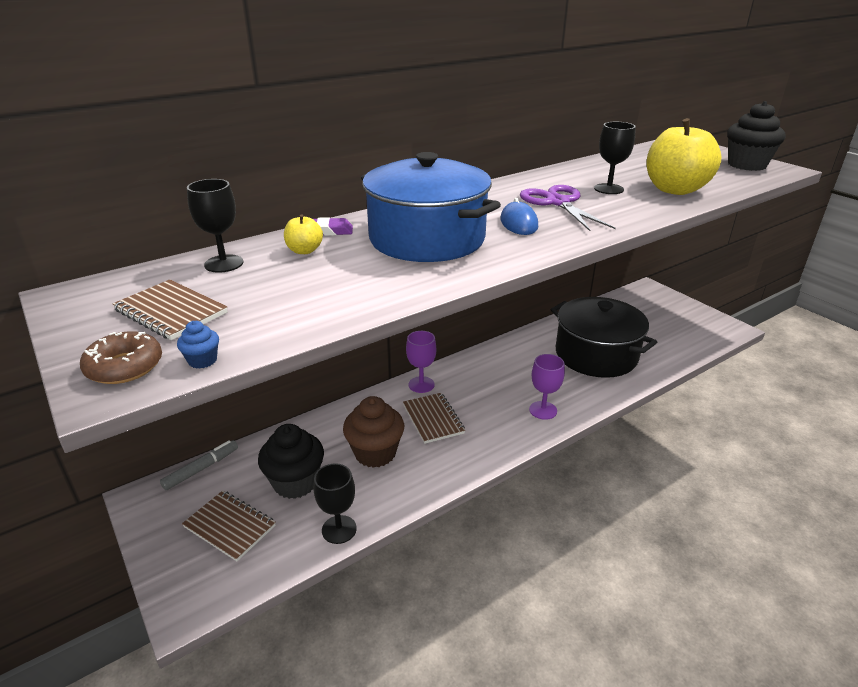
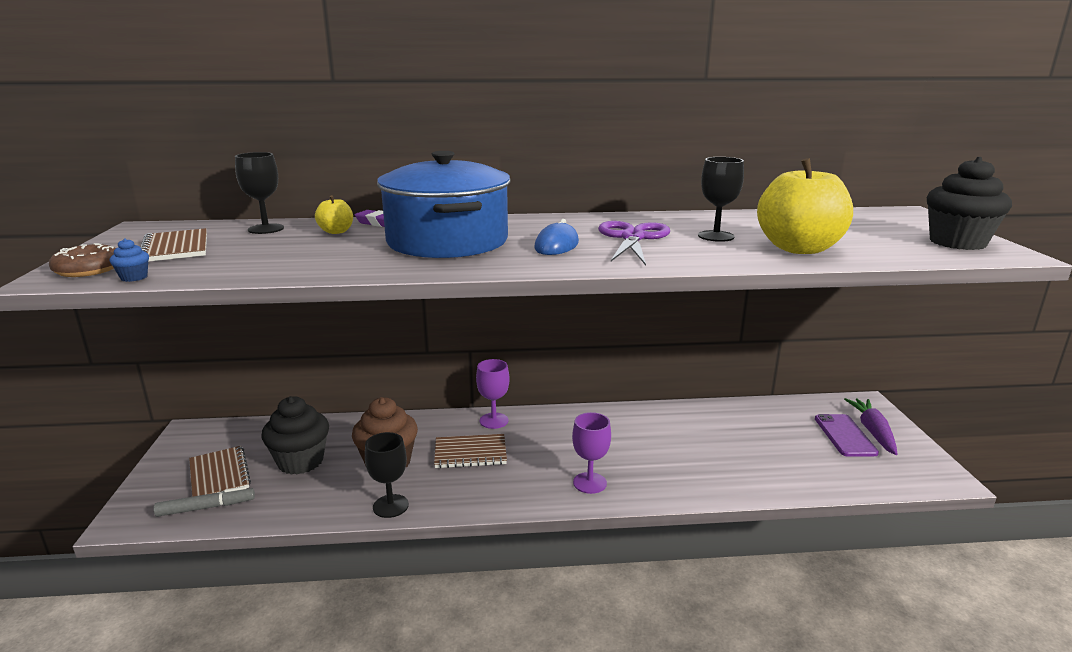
camera: 30 degrees right, 10 degrees down
(201, 469) = (249, 426): grey marker -> grey marker (206, 508)
(339, 529) = (290, 511): black goblet -> black goblet (390, 506)
(433, 419) = (470, 453): brown notebook -> brown notebook turned 75 degrees clockwise
(596, 355) = (714, 450): black pot -> none
(658, 316) = (845, 435): none -> purple phone
(670, 308) = (872, 431): none -> purple carrot

